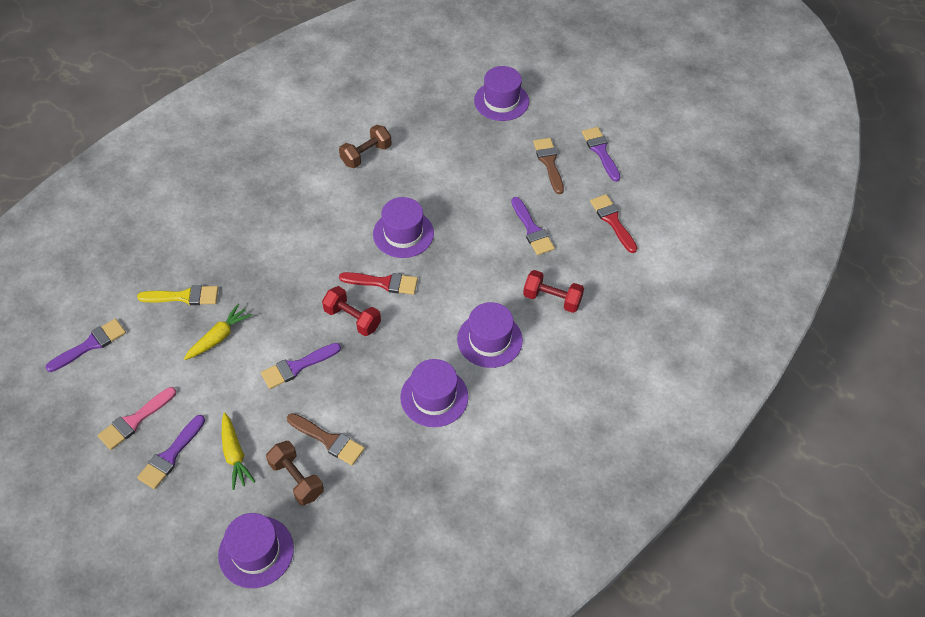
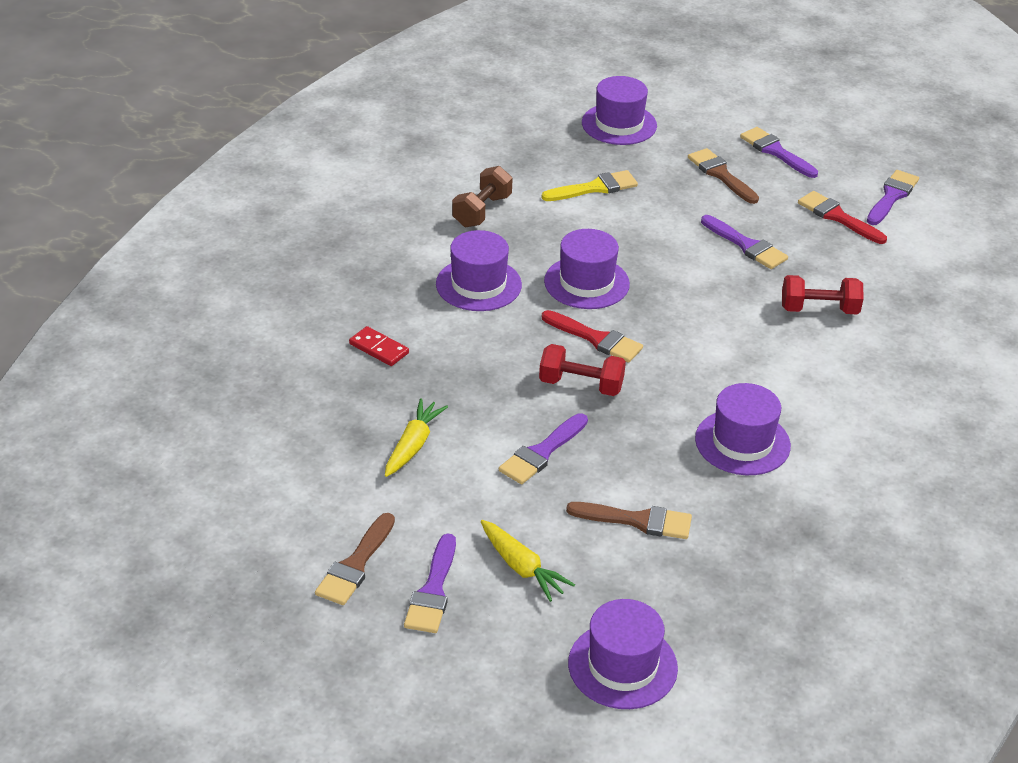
camera: 20 degrees left, 15 degrees down
(90, 344) = (234, 495): purple brush -> purple brush (892, 196)
(135, 420) = (355, 565): pink brush -> brown brush
(184, 296) = (334, 412): yellow brush -> yellow brush (595, 188)
(238, 253) = (379, 348): none -> red domino
(296, 479) = (623, 573): brown dumbbell -> none
(383, 283) = (596, 339): red brush -> red brush turned 45 degrees clockwise
(489, 340) = (771, 367): purple hat -> purple hat (478, 284)

